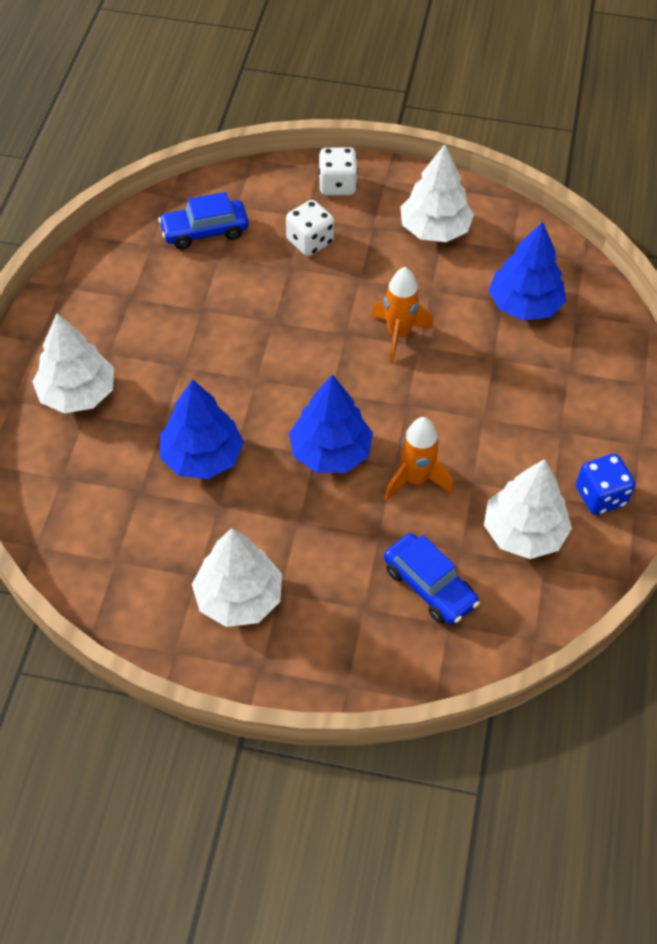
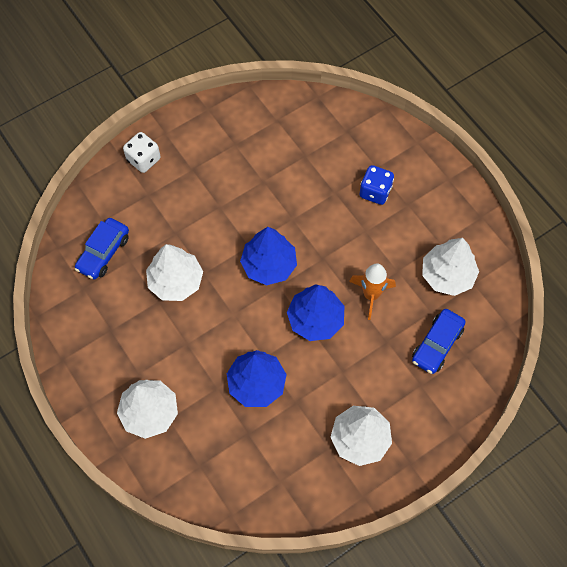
camera: 45 degrees left, 10 degrees up
(310, 242) = (168, 208): white dice -> none
(398, 334) = (275, 222): orange rocket -> none
(429, 586) = (437, 344): blue car -> blue car turned 120 degrees clockwise
(434, 229) = (225, 142): white tree -> white tree (176, 281)
(524, 304) = (317, 148): blue tree -> blue tree (269, 265)
(600, 496) = (460, 223): blue dice -> blue dice (375, 192)

